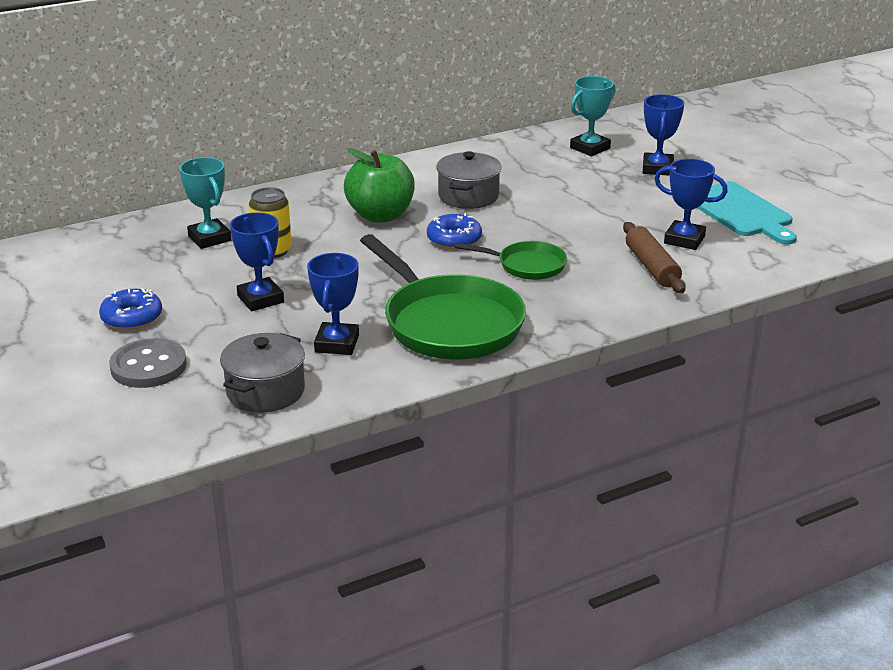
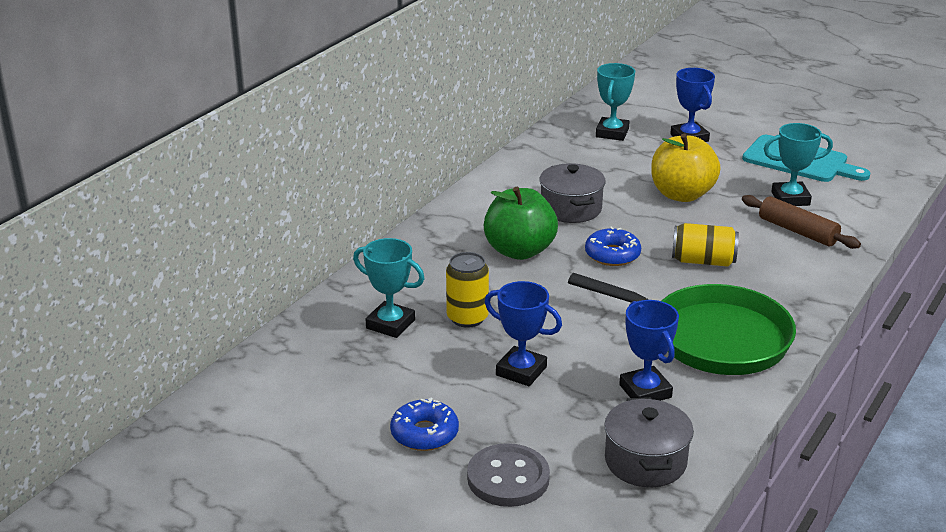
camera: 30 degrees left, 0 degrees up
(527, 265) = (703, 261): green pan -> yellow can
(583, 210) = (681, 194): none -> yellow apple
(684, 240) = (790, 198): blue trophy -> turquoise trophy

